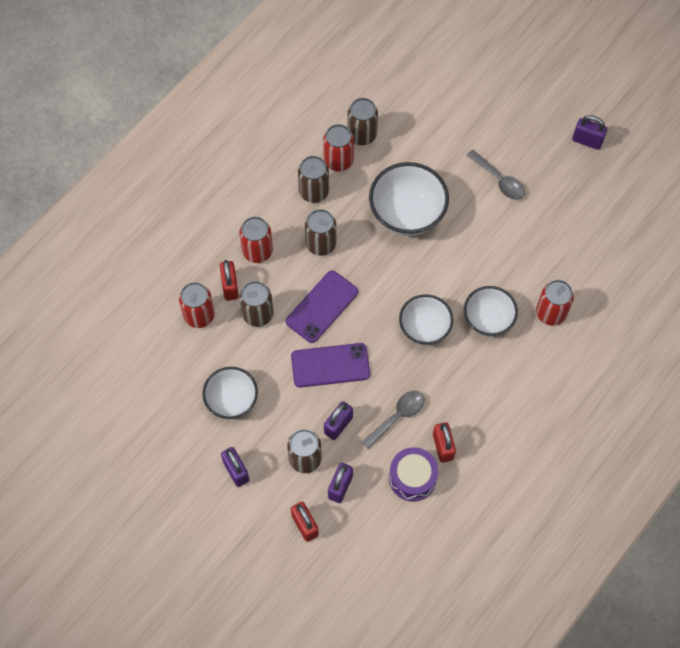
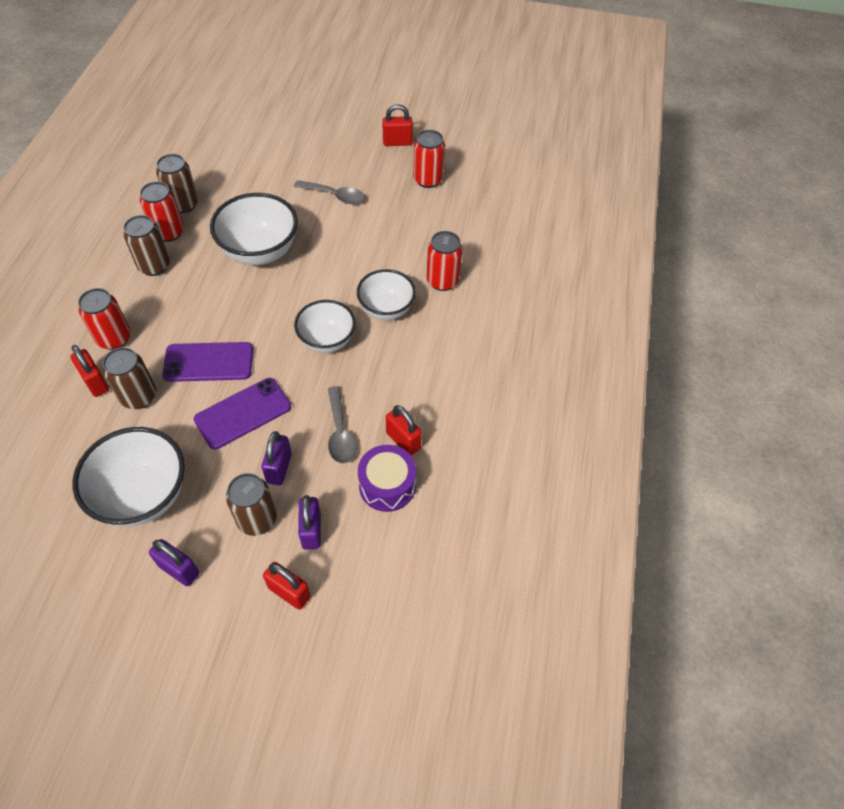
camera: 30 degrees left, 10 degrees down
(199, 315) = (69, 424): red can -> red can (428, 180)
(232, 401) = (143, 495): white bowl -> white bowl, size x1.52
(321, 244) = (182, 307): brown can -> none
(322, 307) = (208, 362): purple phone -> purple phone turned 75 degrees clockwise
(397, 417) = (340, 432): grey spoon -> grey spoon turned 150 degrees clockwise
(587, 141) = (397, 142): purple padlock -> red padlock

